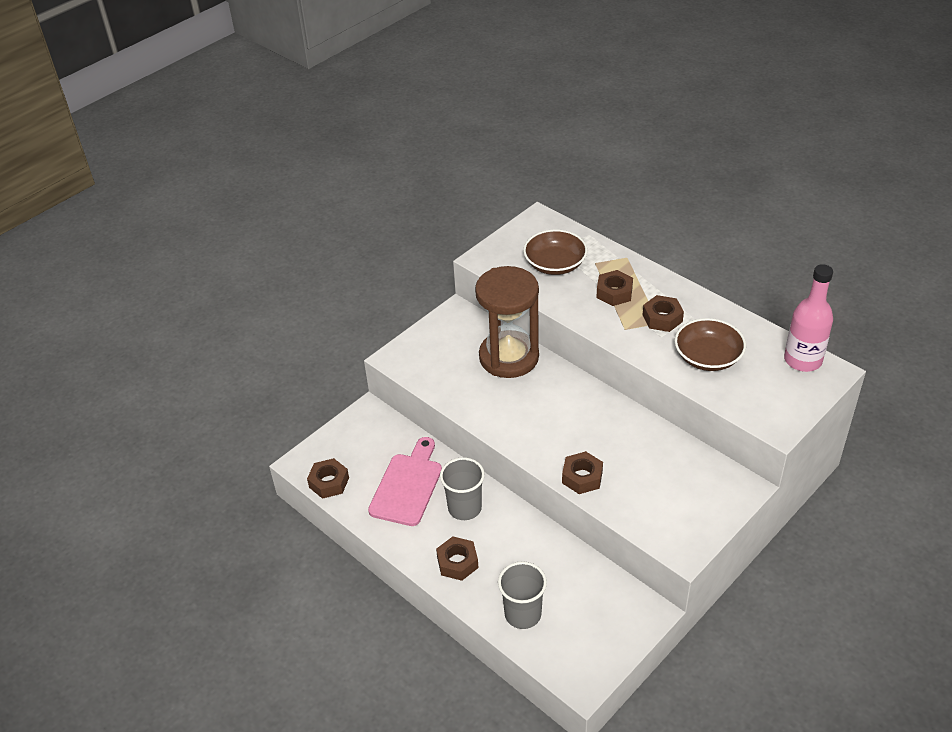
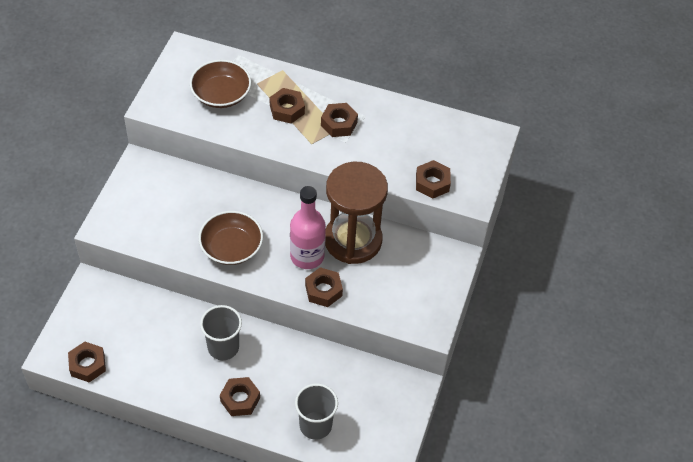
camera: 30 degrees left, 10 degrees up
(408, 486) = (162, 343): pink cutting board -> none
(509, 357) = (209, 195): brown hourglass -> brown hourglass (353, 240)
(708, 357) = (392, 151): brown bowl -> brown bowl (231, 247)
(738, 399) = (432, 183): none -> brown nut
(802, 360) = (468, 131): pink bottle -> pink bottle (307, 256)

